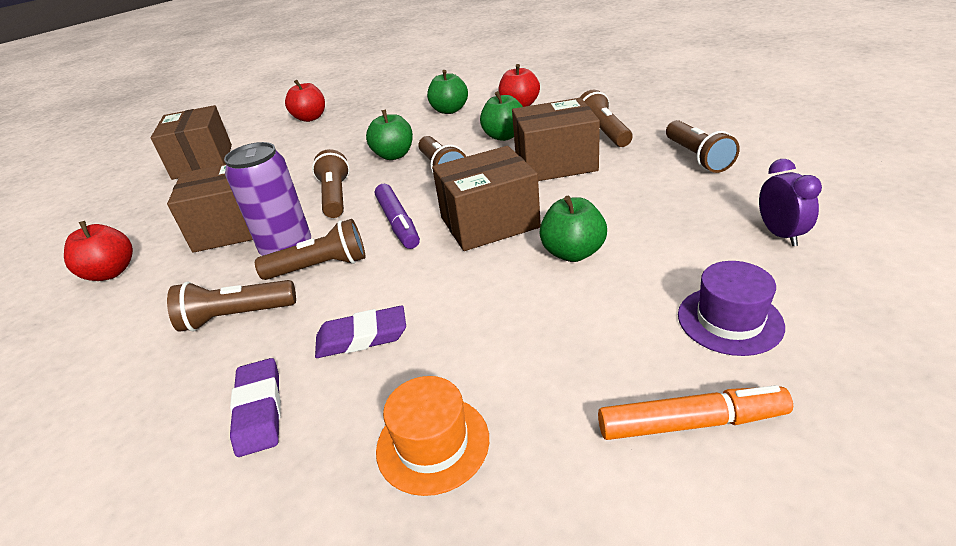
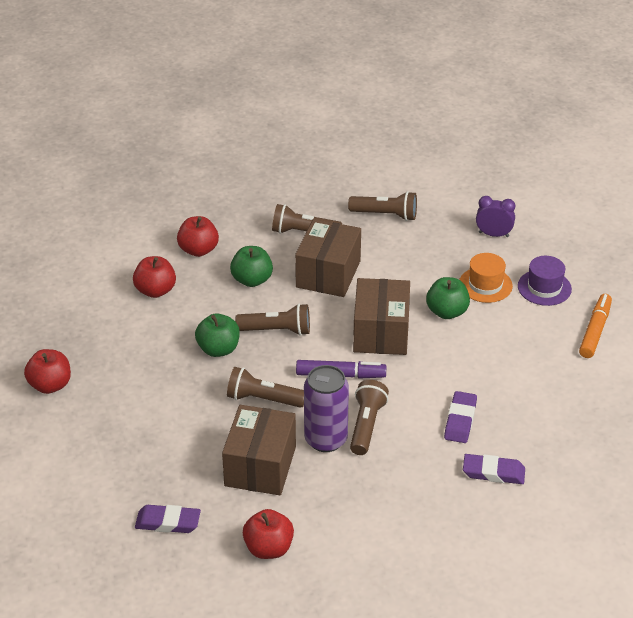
camera: 70 degrees left, 5 degrees up
(153, 211) = (168, 522): none -> purple eraser
(203, 161) = (79, 481): brown box -> none
(236, 317) = (394, 475): brown flashlight -> none
(432, 443) = (557, 412): orange hat -> orange hat (485, 285)
(449, 110) = (155, 290): green apple -> red apple

